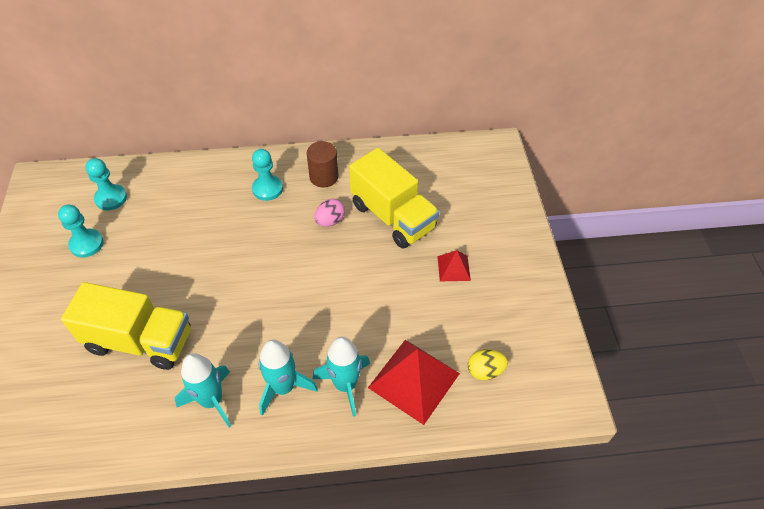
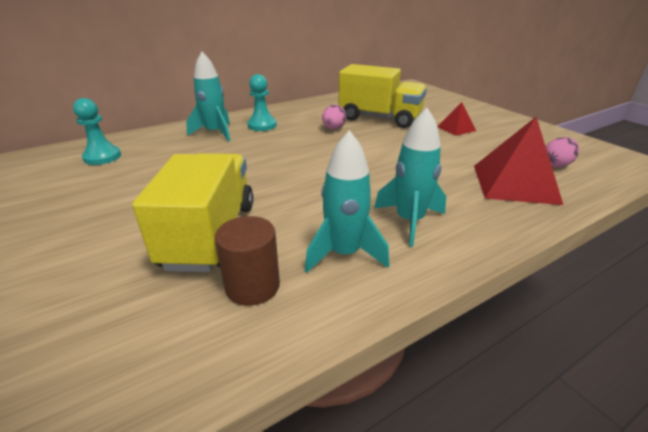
camera: 25 degrees left, 20 degrees down
(86, 244) = (89, 187): turquoise pawn -> none
(140, 341) = (210, 235): yellow truck -> yellow truck turned 75 degrees counterclockwise
(324, 177) = (304, 113): brown cylinder -> brown cylinder (252, 286)
(345, 385) = (464, 202): turquoise rocket -> turquoise rocket (215, 133)
(485, 371) = (556, 165): yellow egg -> pink egg

